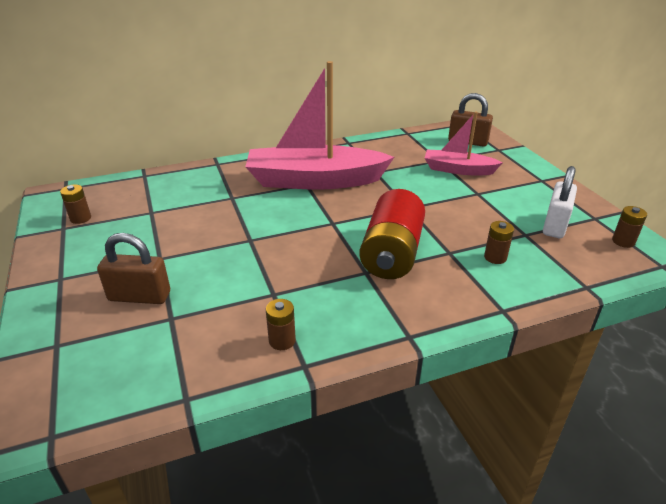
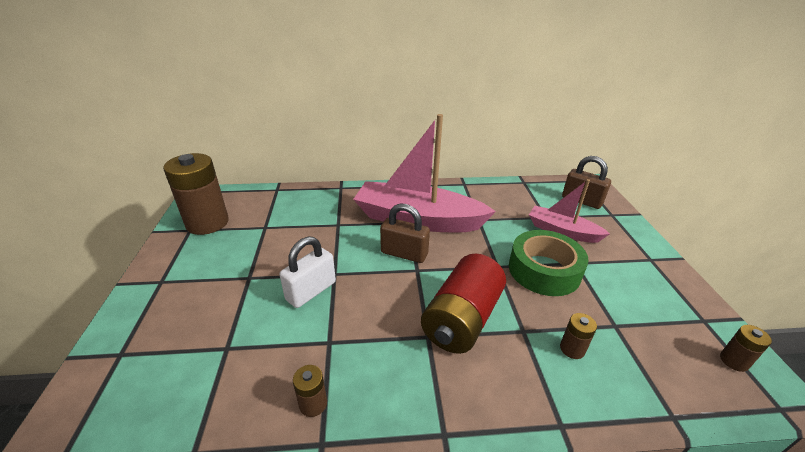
camera: 15 degrees right, 0 degrees up
(80, 218) = (207, 223): brown battery -> brown battery, size x2.33
(139, 296) = (212, 316): brown padlock -> brown padlock (404, 253)
(452, 204) = (544, 270): none -> green tape
(555, 225) = (653, 320): white padlock -> white padlock (311, 291)

